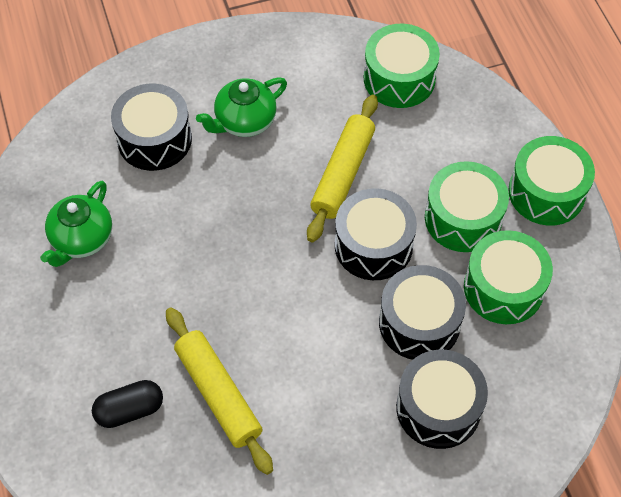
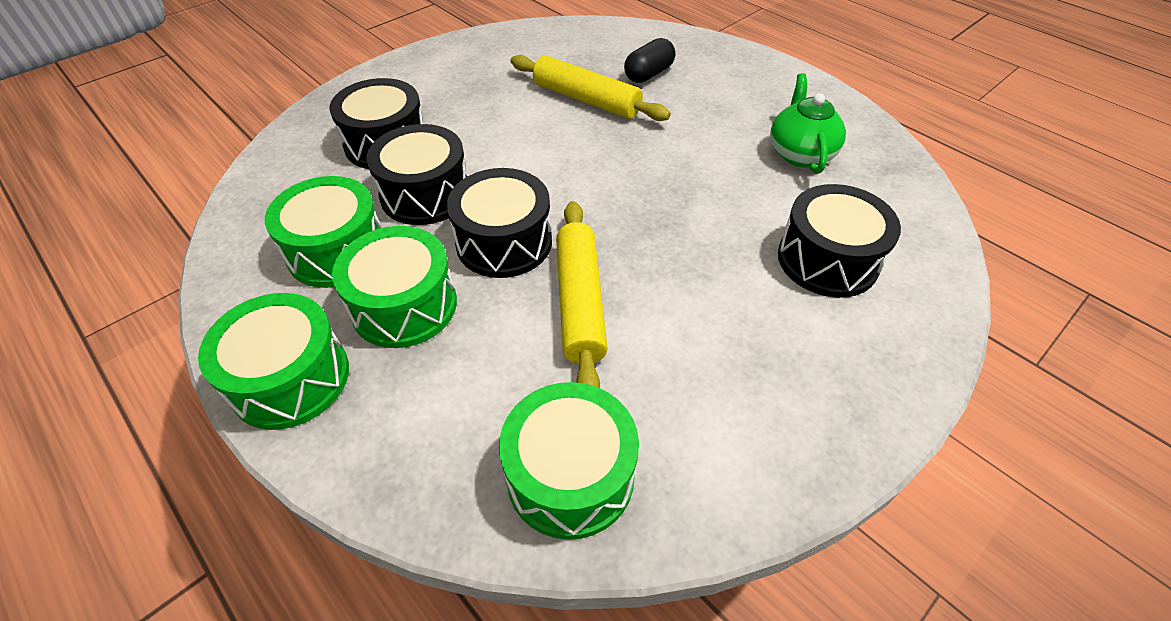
camera: 155 degrees right, 10 degrees down
(244, 121) = (745, 319): green teapot -> none

